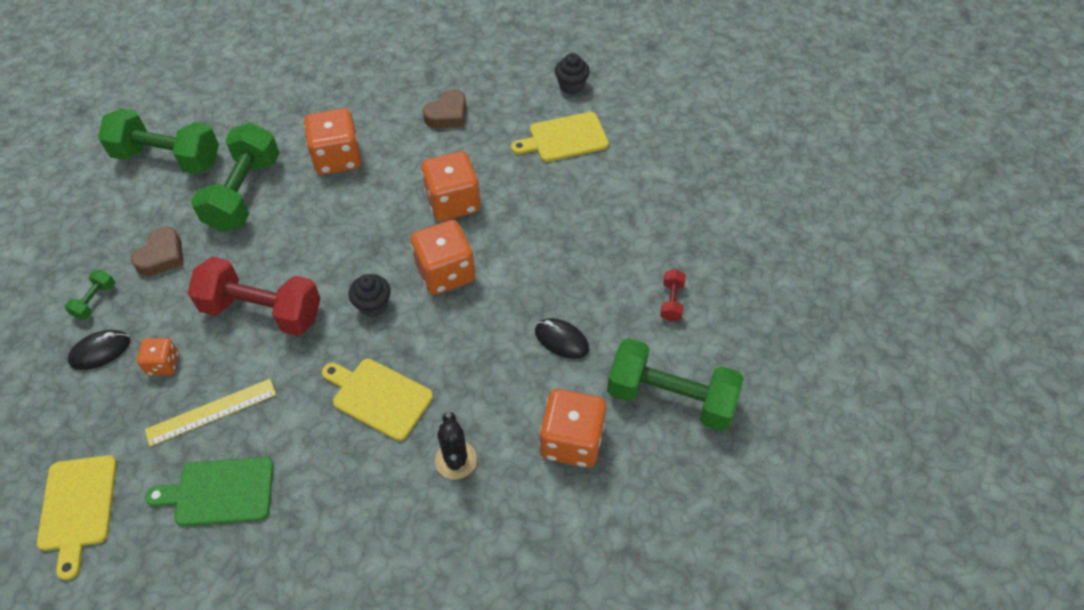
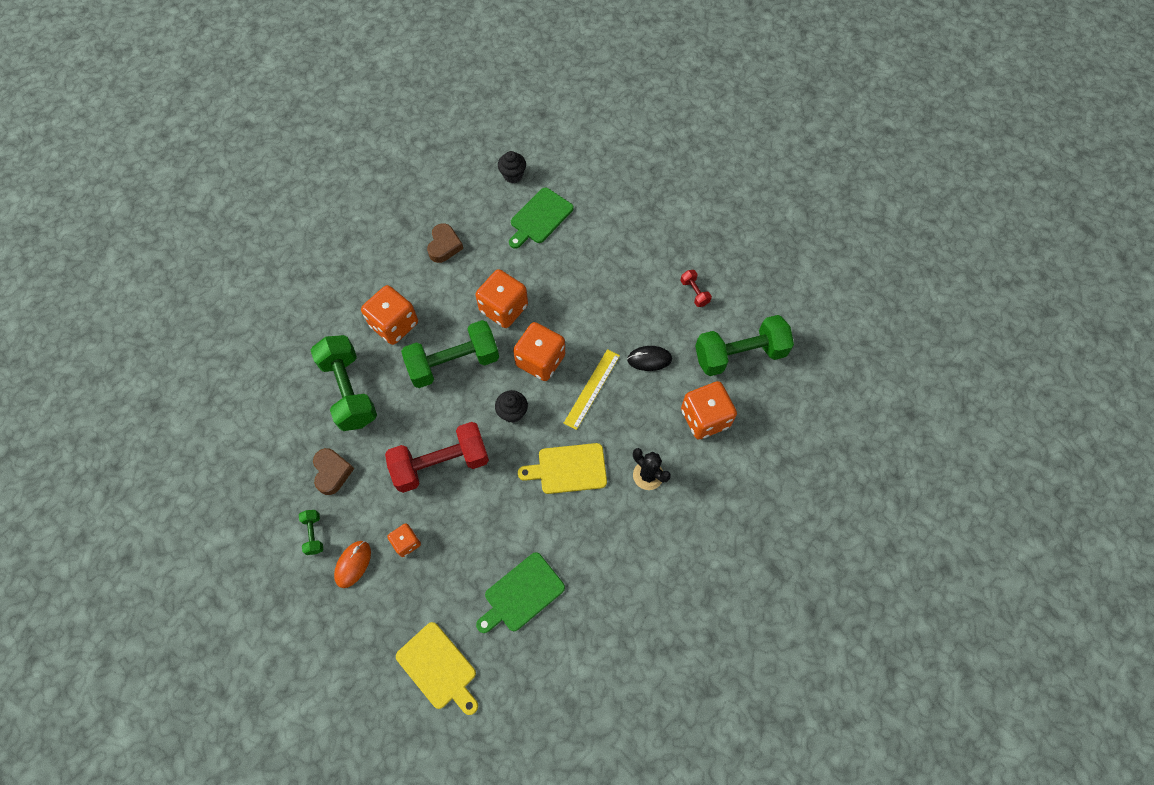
camera: 35 degrees left, 10 degrees up
(100, 351) = (353, 564): black mouse -> orange mouse
(168, 158) = (265, 400): green dumbbell -> green dumbbell (454, 363)
(211, 412) = (469, 550): yellow ruler -> yellow ruler (592, 388)
(565, 138) = (540, 218): yellow cutting board -> green cutting board

